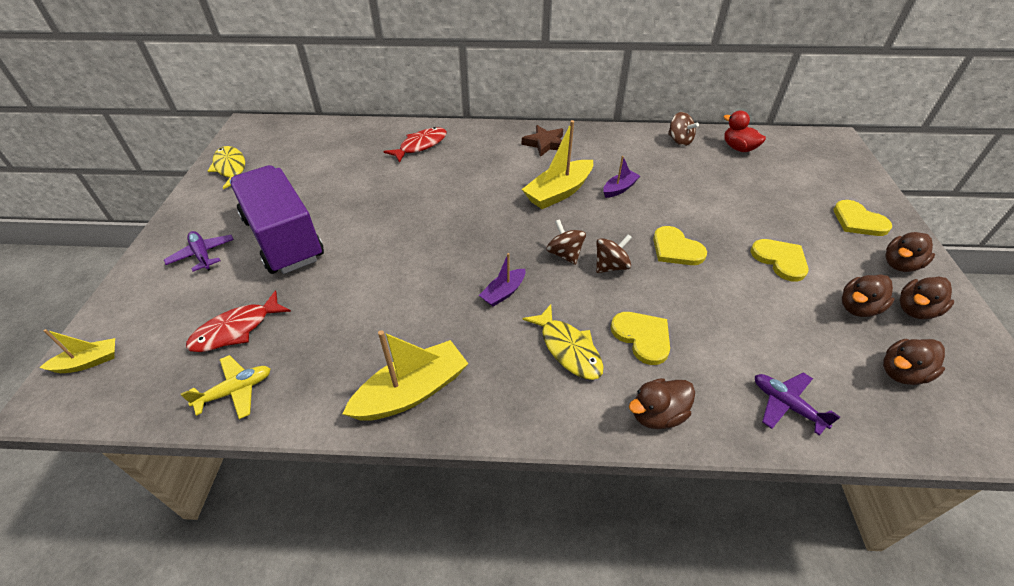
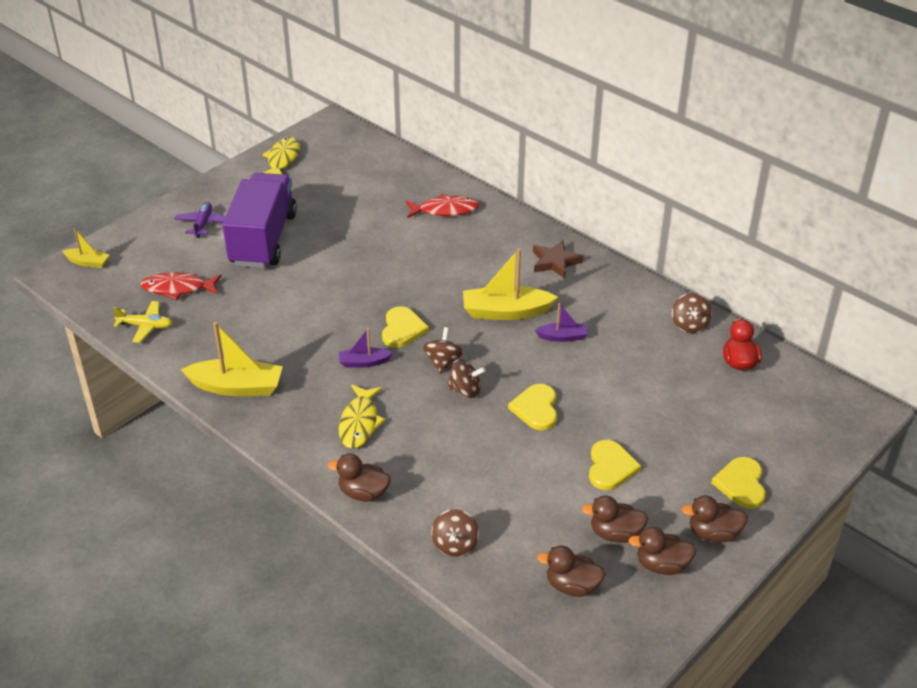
camera: 40 degrees right, 5 degrees down
(642, 337) = (419, 447): yellow heart -> yellow heart (402, 329)
(786, 405) = (455, 544): purple plane -> brown spinning top

